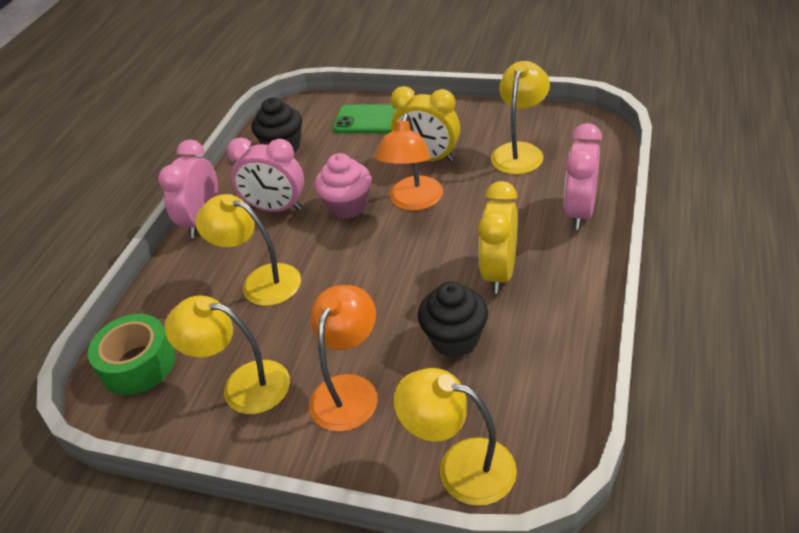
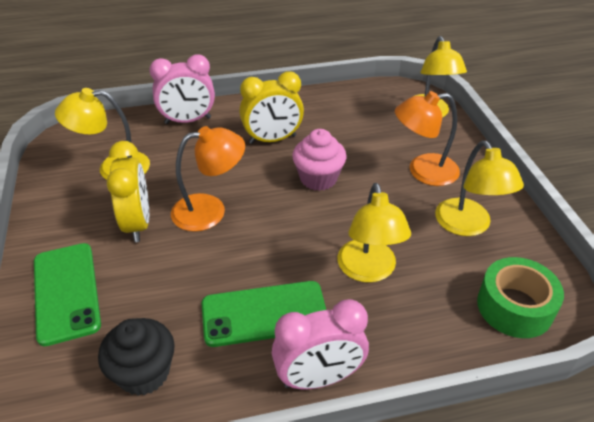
camera: 125 degrees left, 0 degrees up
(276, 208) = (264, 314): pink clock -> green phone
(348, 206) = (235, 254): pink cupcake -> pink cupcake (318, 178)
(455, 339) = (346, 141): black cupcake -> none

